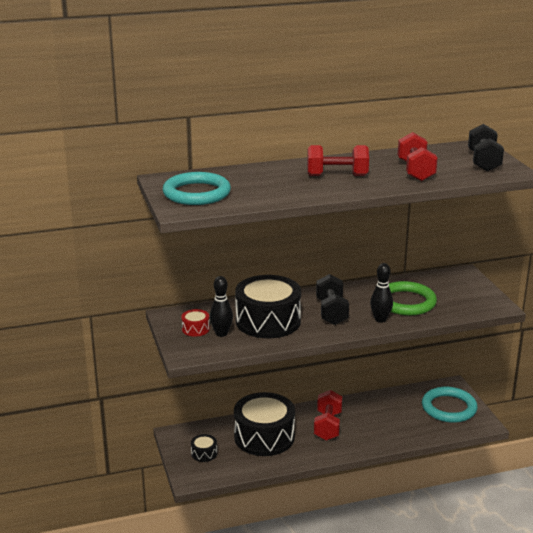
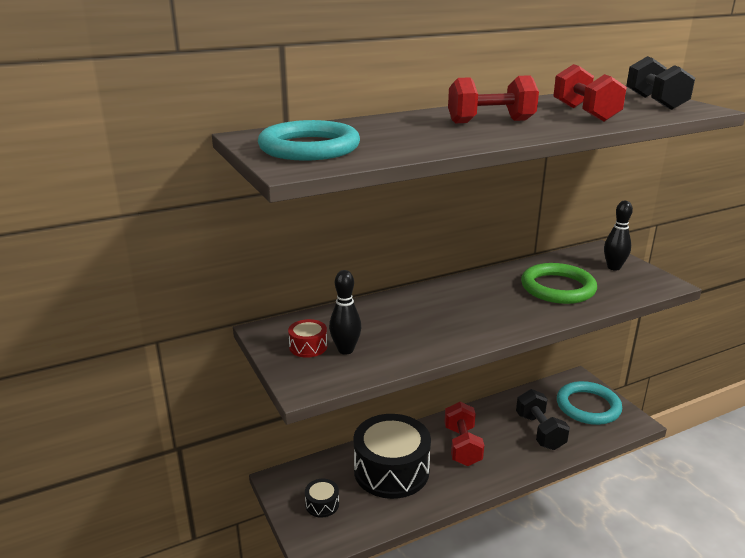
camera: 10 degrees left, 0 degrees up
(268, 321) = (401, 327): black drum -> none
(331, 312) = (475, 308): black dumbbell -> black dumbbell (540, 431)
(380, 319) = (540, 312): black bowling pin -> black bowling pin (613, 267)

